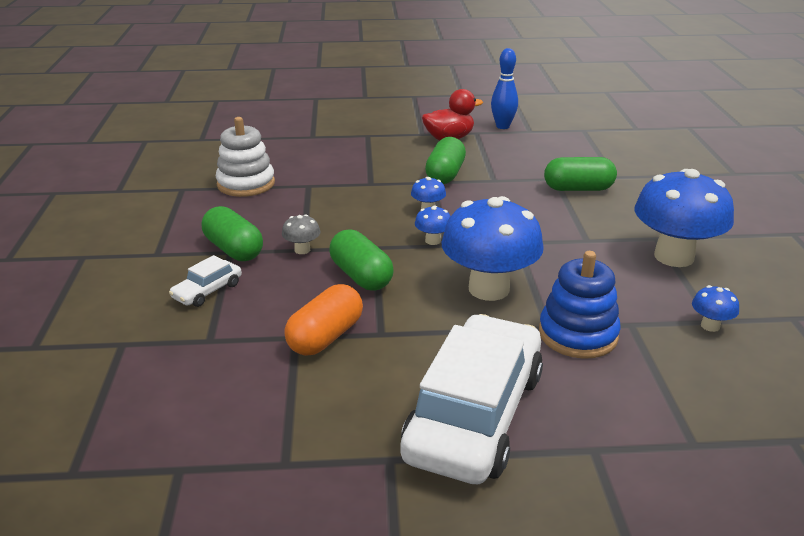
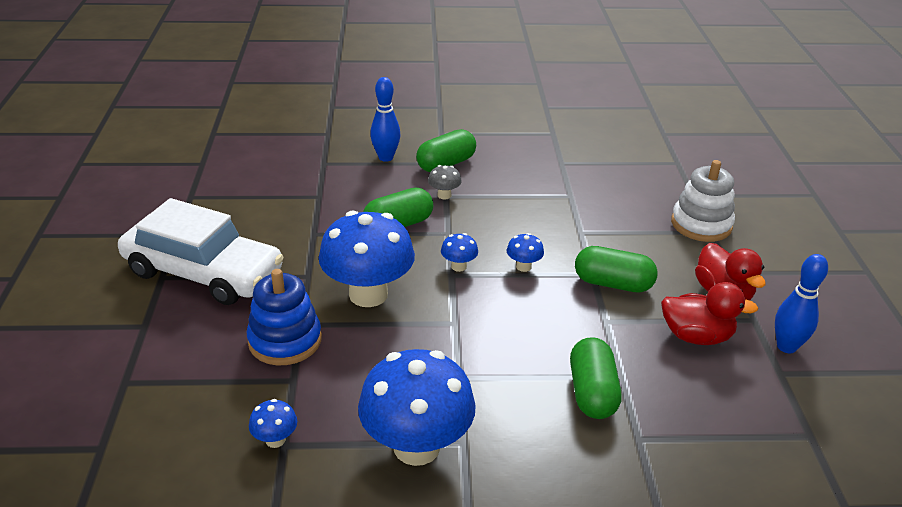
camera: 90 degrees right, 5 degrees up
(207, 291) = (386, 157): white car -> blue bowling pin
(246, 184) = (567, 162): white stacking toy -> white stacking toy (701, 224)
(326, 337) = (315, 209): orange capsule -> none
(501, 151) = (696, 336): none -> red duck

